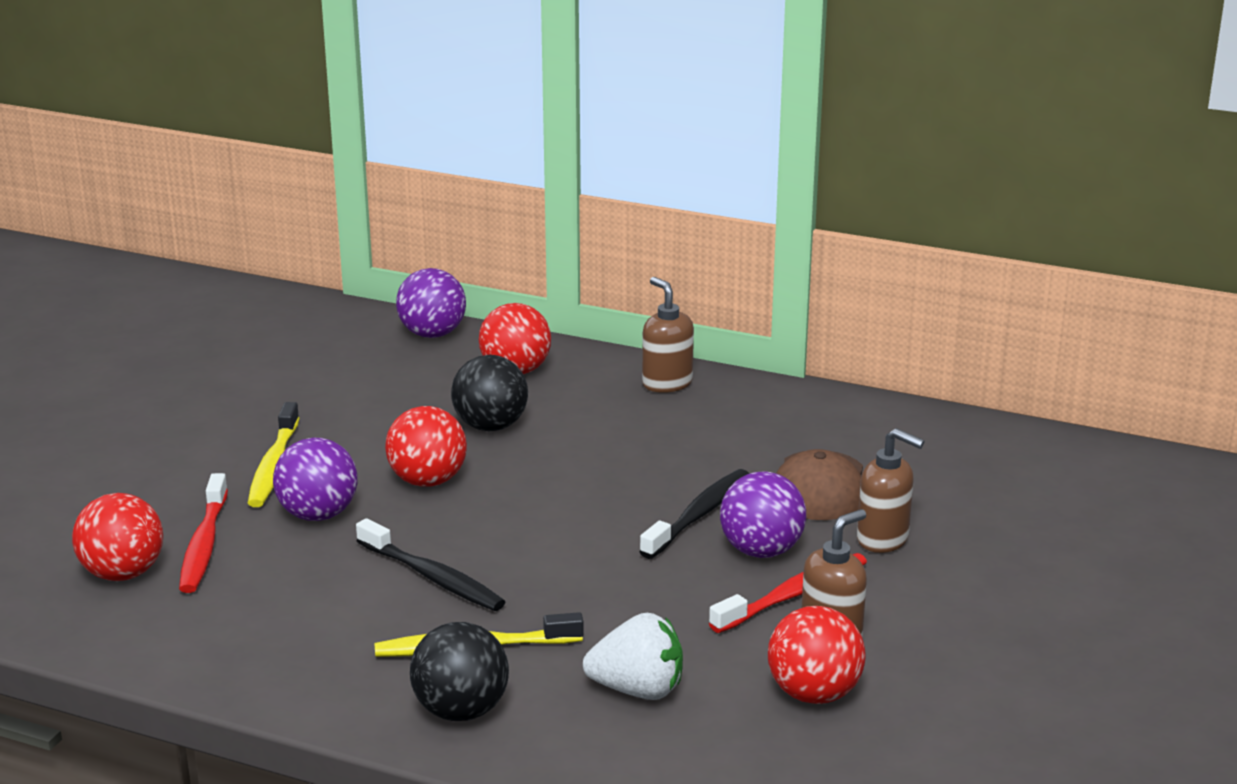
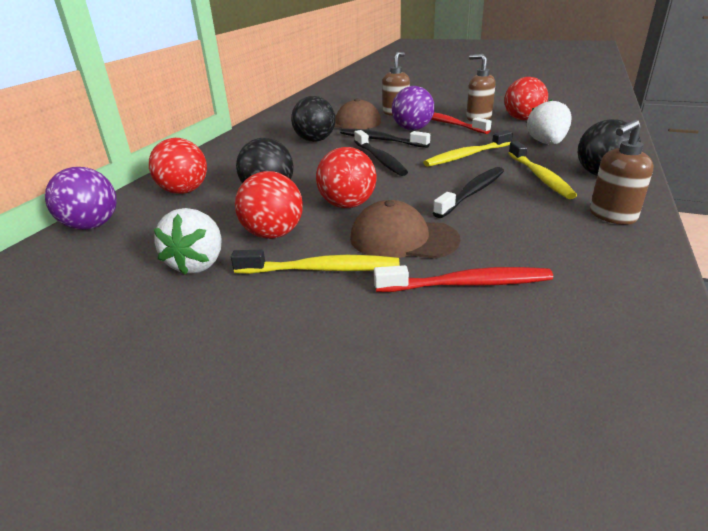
camera: 90 degrees left, 5 degrees up
(123, 574) = (538, 322): red ball -> red ball (273, 234)
(318, 401) = (198, 264): none -> white strawberry
(318, 515) = (403, 239): purple ball -> brown cap
(592, 593) = (467, 155): none -> yellow toothbrush
(598, 510) = (379, 159): none -> black toothbrush
(667, 383) = (226, 152): brown soap dispenser -> brown soap dispenser (612, 216)
(711, 454) = (315, 140): none -> black ball

